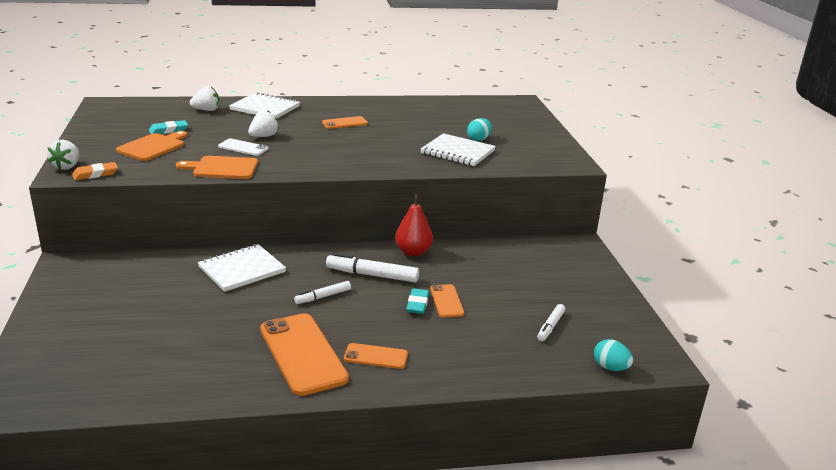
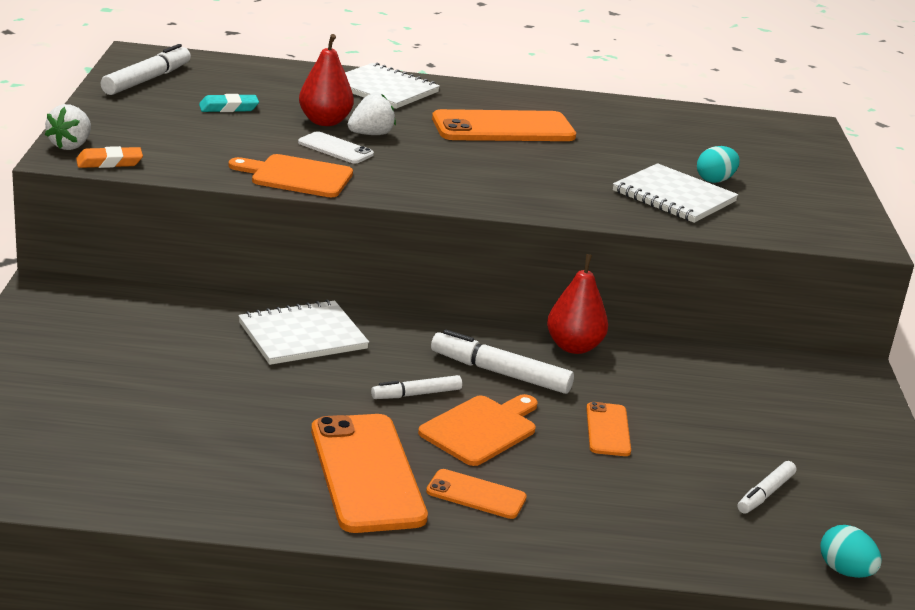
camera: 10 degrees right, 0 degrees up
(111, 119) = (147, 80): none -> white marker
(153, 146) = (201, 130): orange cutting board -> orange cutting board (481, 429)
(206, 110) = (292, 82): white strawberry -> none
(232, 132) = (325, 122): none -> red pear
(344, 123) = (503, 128): orange phone -> orange phone, size x1.97
(417, 304) = (560, 427): turquoise eraser -> none

